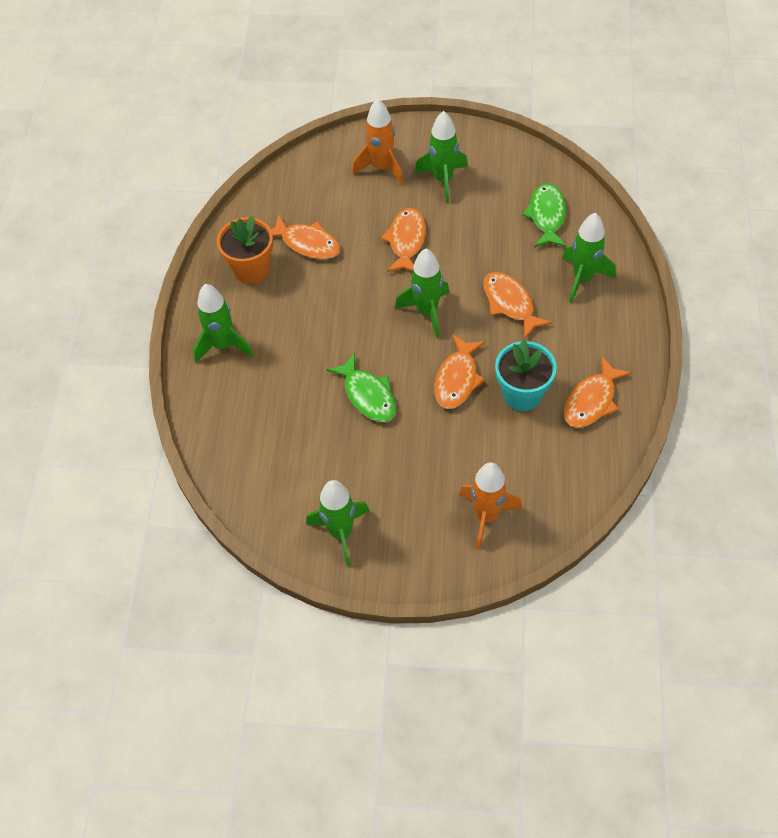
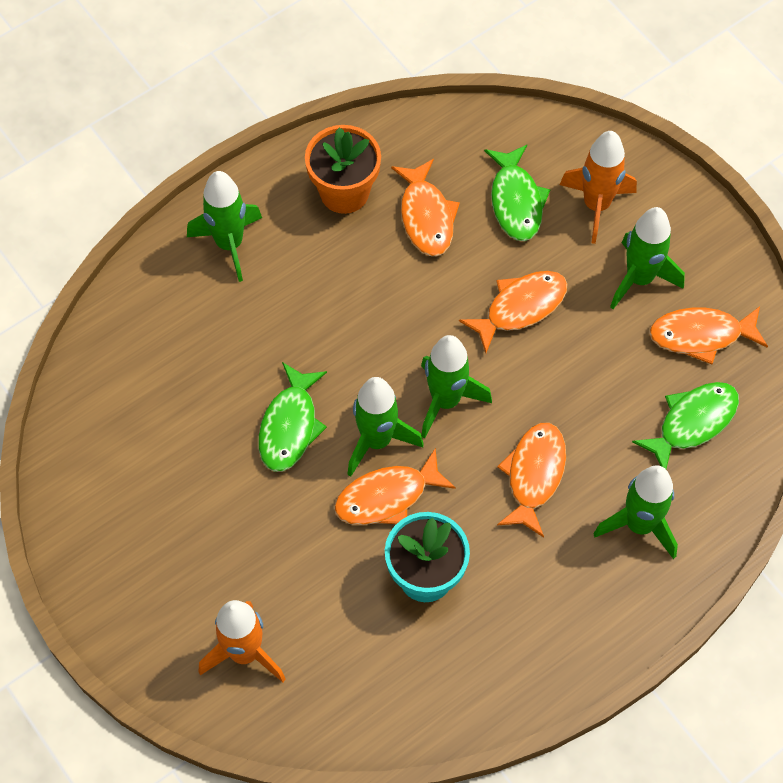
camera: 45 degrees right, 5 degrees up
(341, 199) = (516, 201): none -> green fish
(341, 532) = (109, 528): green rocket -> green rocket (377, 440)
(591, 400) = (481, 654): orange fish -> orange fish (701, 335)

